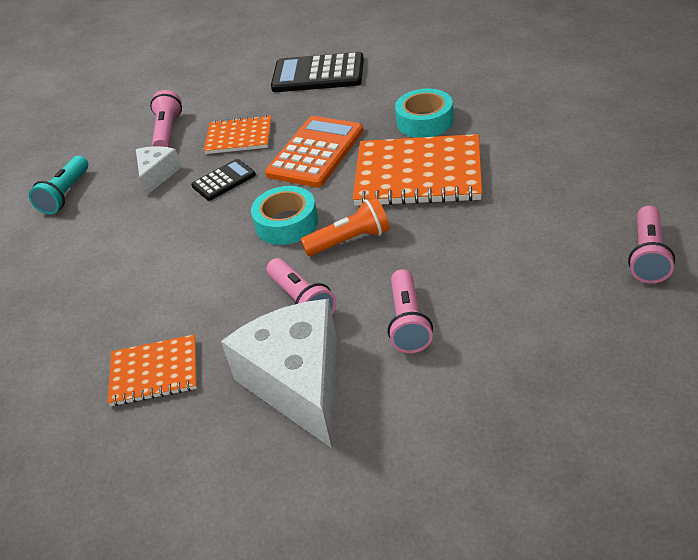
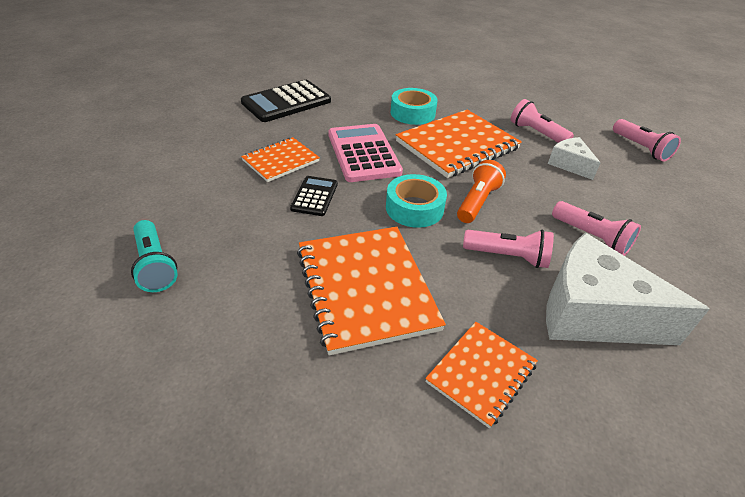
camera: 50 degrees left, 0 degrees up
(157, 175) = (241, 213): white cheese -> white cheese (569, 164)
(163, 273) = (366, 288): none -> orange notebook
(168, 131) = (201, 176): pink flashlight -> pink flashlight (536, 133)
(315, 152) = (363, 153): orange calculator -> pink calculator

